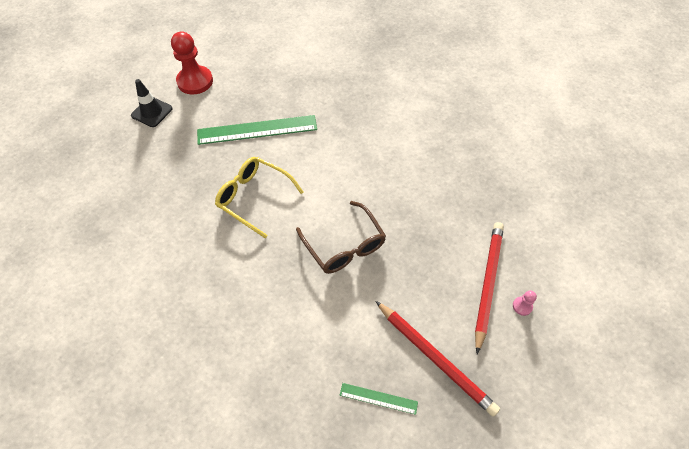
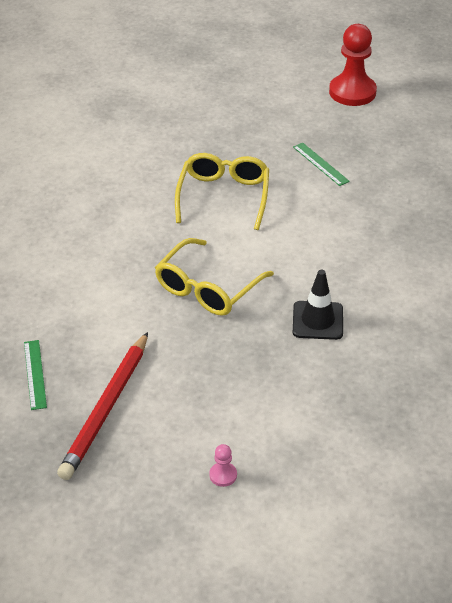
camera: 65 degrees right, 15 degrees down
(152, 112) = (282, 81): black traffic cone -> black traffic cone (317, 320)
(257, 130) = (320, 164): green ruler -> green ruler, size x0.48
(344, 246) = (207, 288): brown glasses -> yellow glasses
(487, 283) = (236, 432): red pencil -> none

